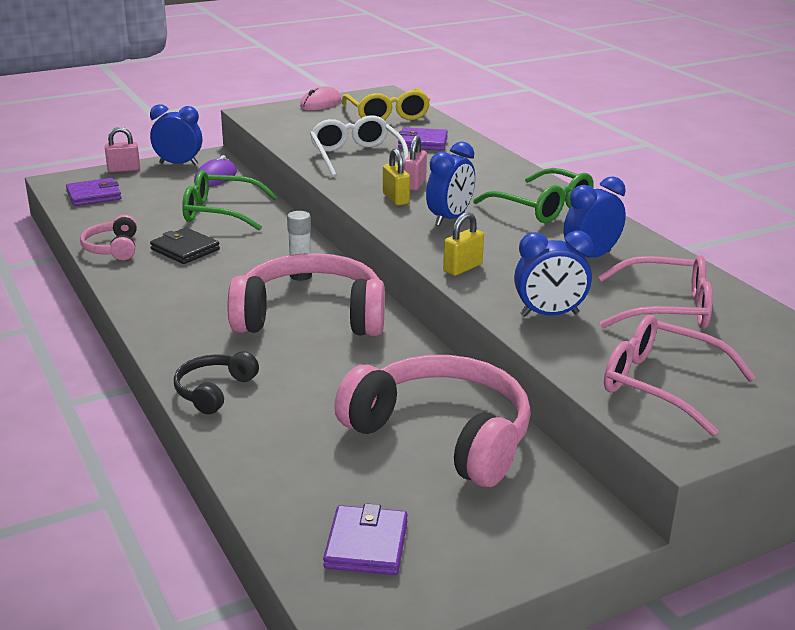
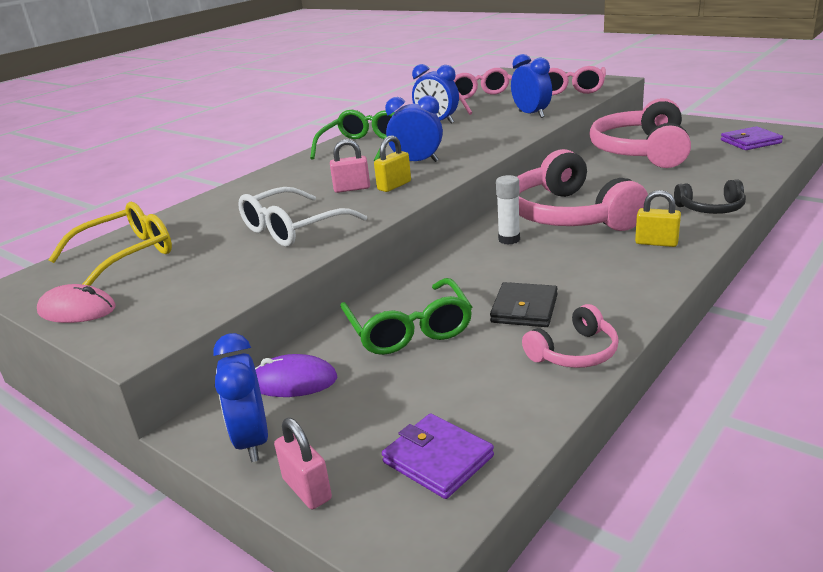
camera: 110 degrees left, 0 degrees up
(422, 143) = (227, 214): purple wallet -> none
(462, 268) = (499, 140): yellow padlock -> yellow padlock (656, 243)

